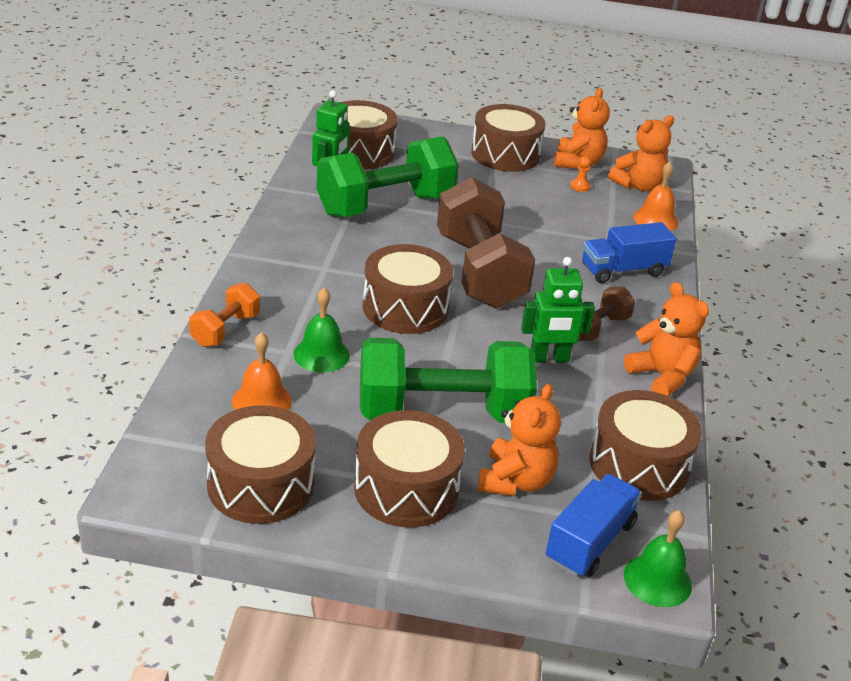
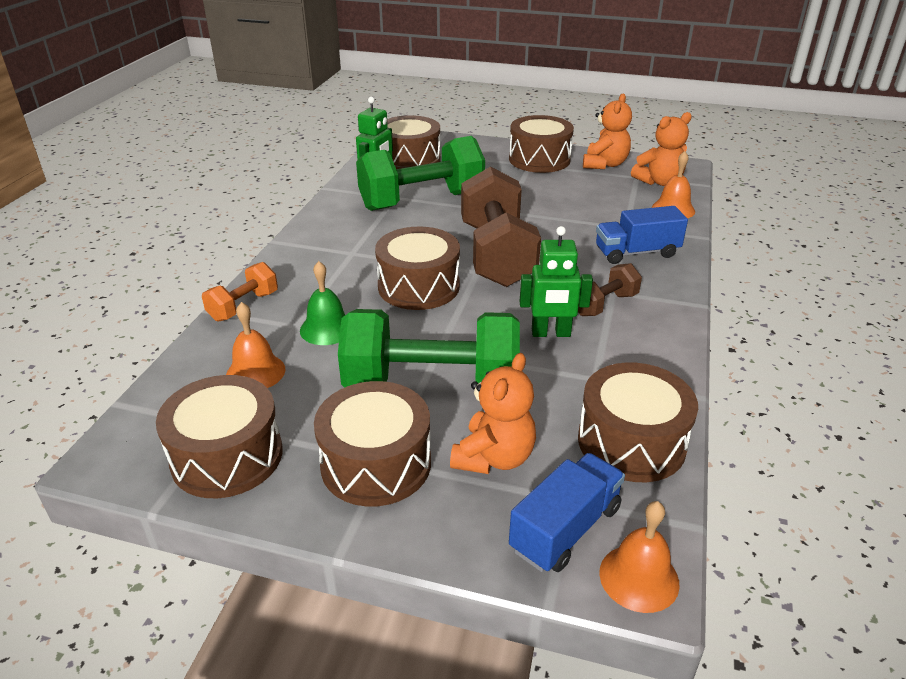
camera: 10 degrees right, 0 degrees up
(580, 186) = (604, 183): orange pawn -> none
(657, 580) = (639, 577): green bell -> orange bell
(662, 376) = (665, 351): orange teddy bear -> none

